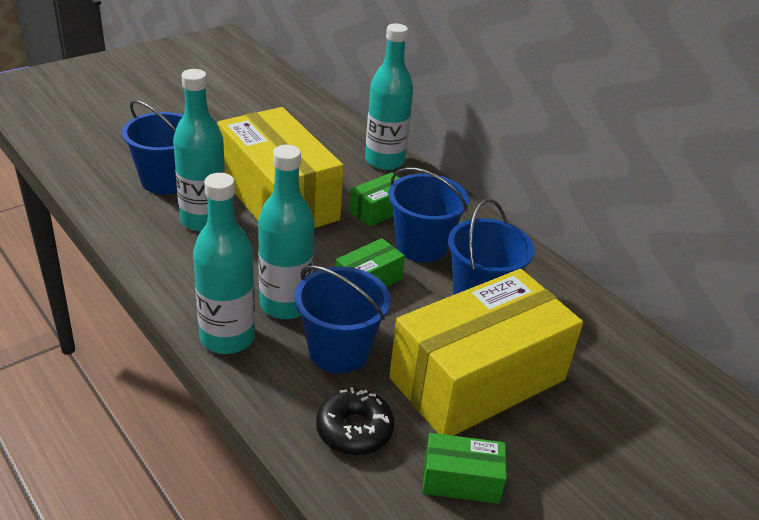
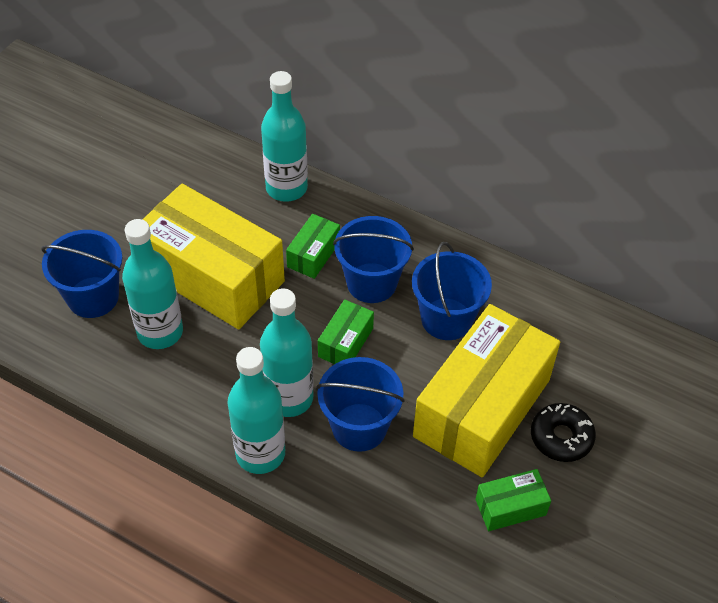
camera: 20 degrees left, 15 degrees up
(354, 430) = (410, 497): black donut -> black donut (561, 437)

